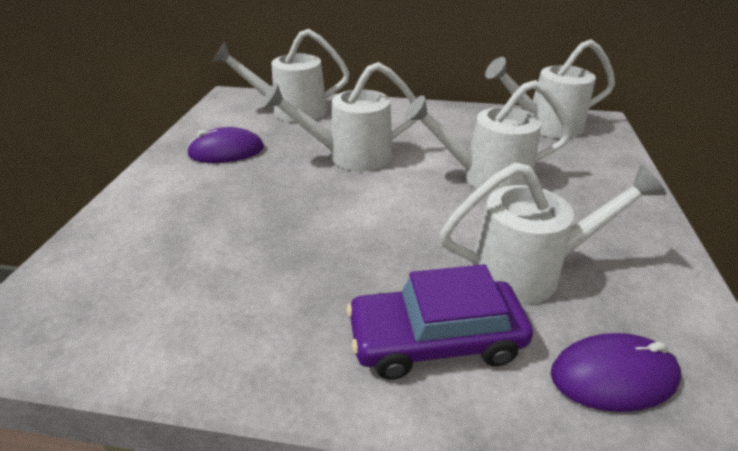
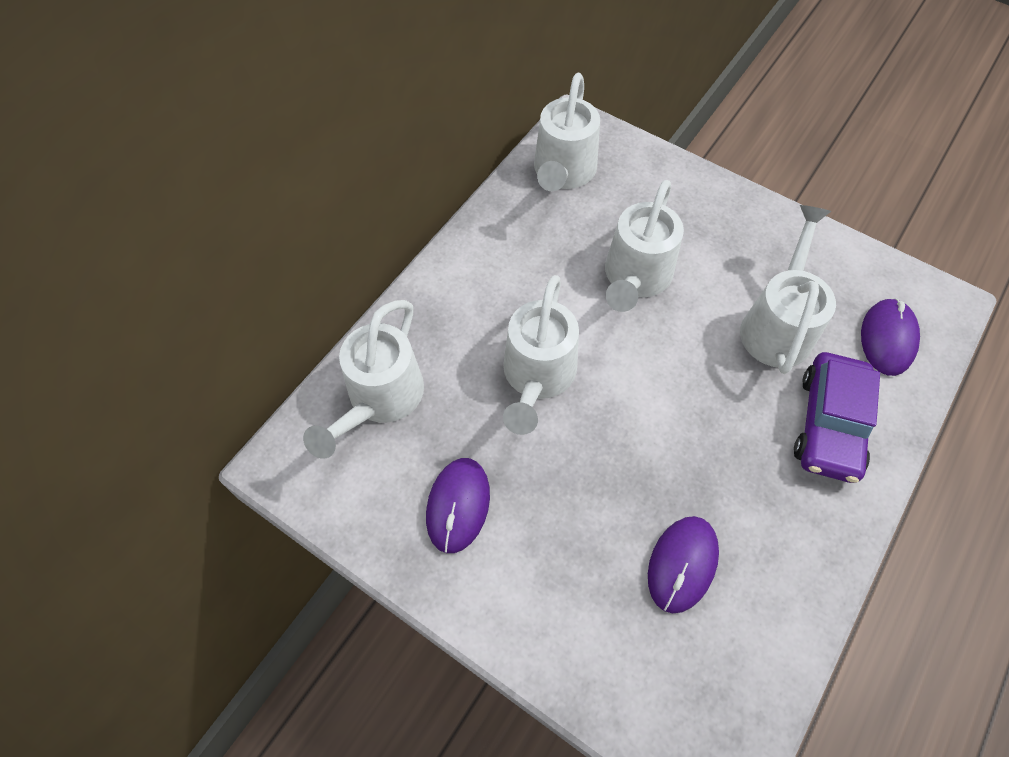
camera: 65 degrees left, 25 degrees up
(213, 263) = (682, 564): none -> purple mouse

